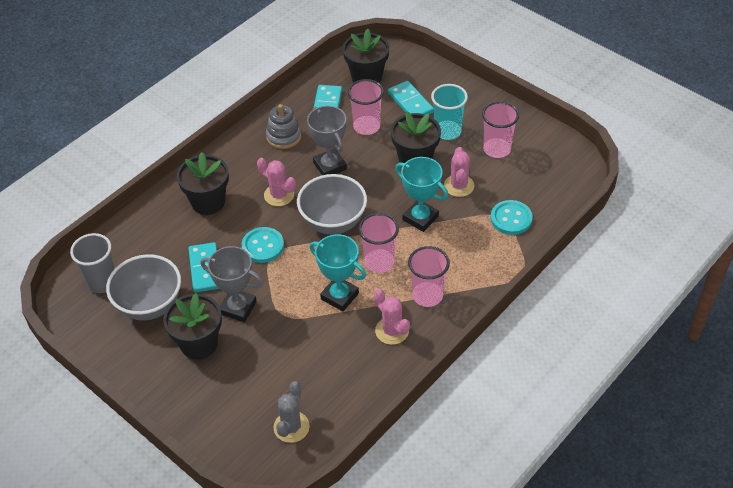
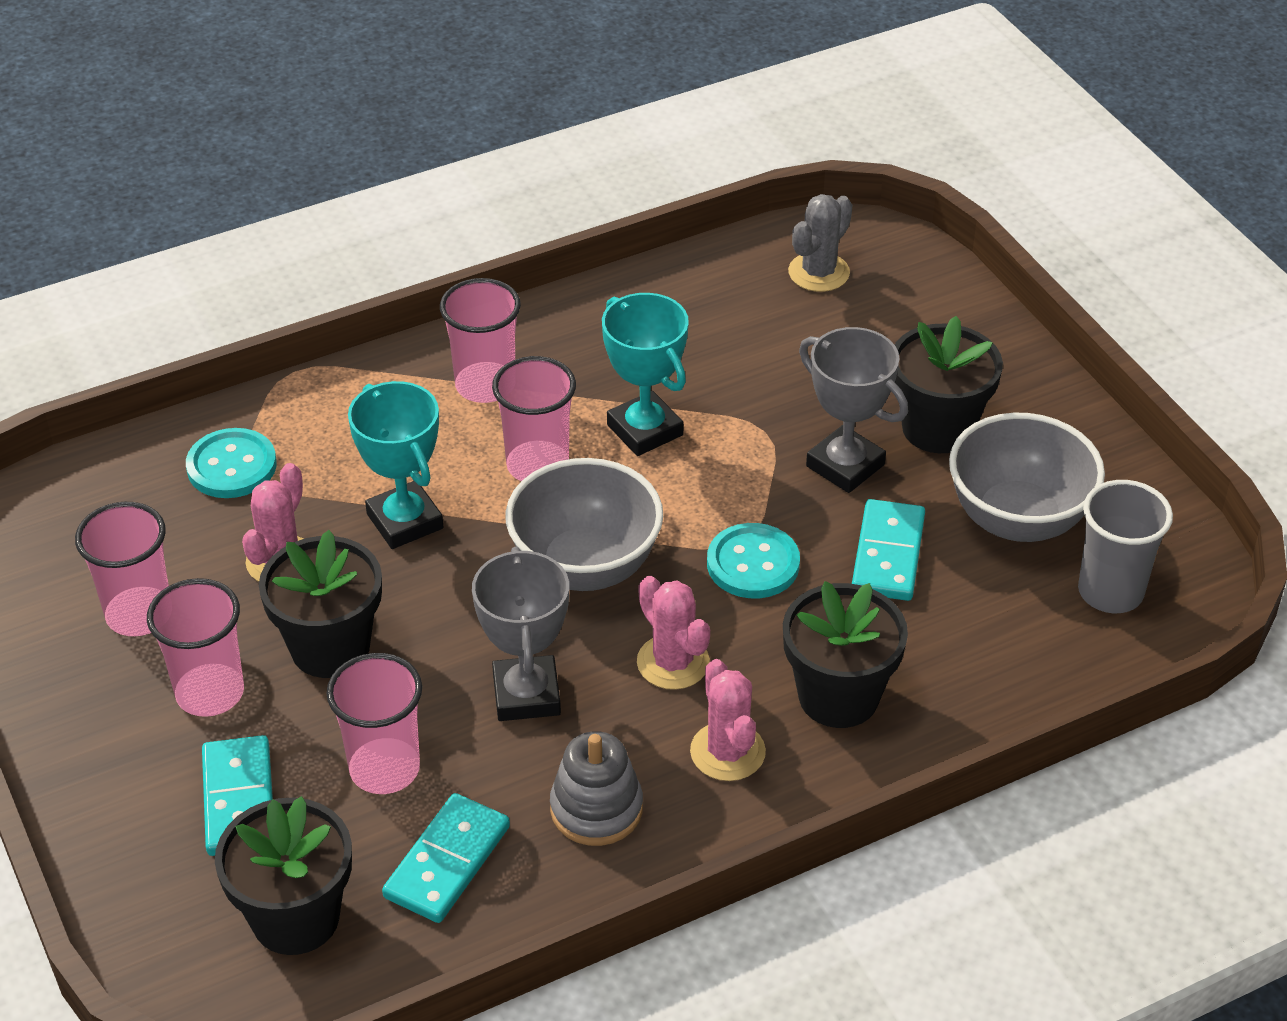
camera: 160 degrees left, 5 degrees down
(392, 331) = (582, 351): pink cactus -> pink cactus (727, 752)
(447, 131) = (210, 693): turquoise cup -> pink cup

